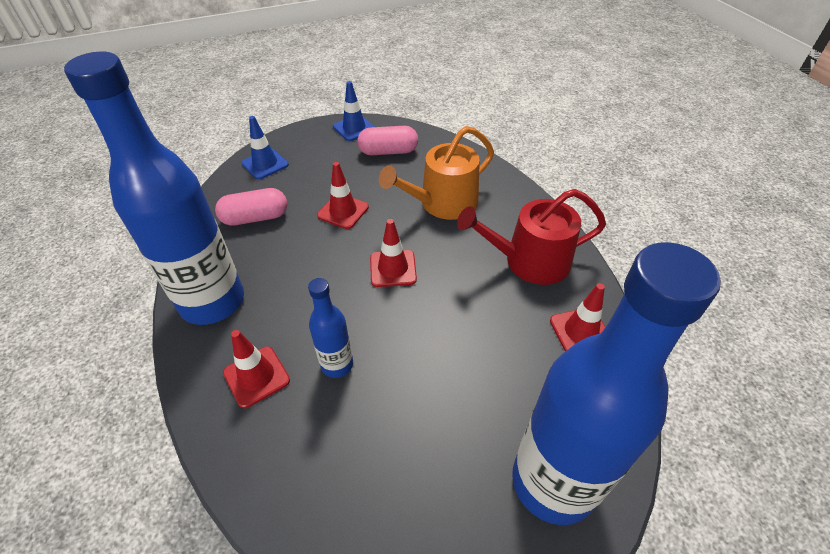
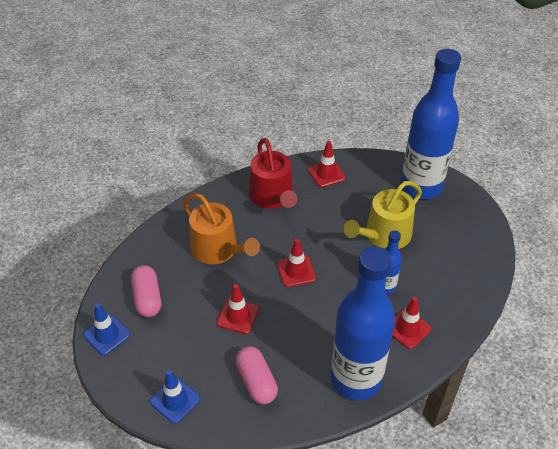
camera: 100 degrees left, 0 degrees up
(437, 386) = (383, 235): none -> yellow watering can

